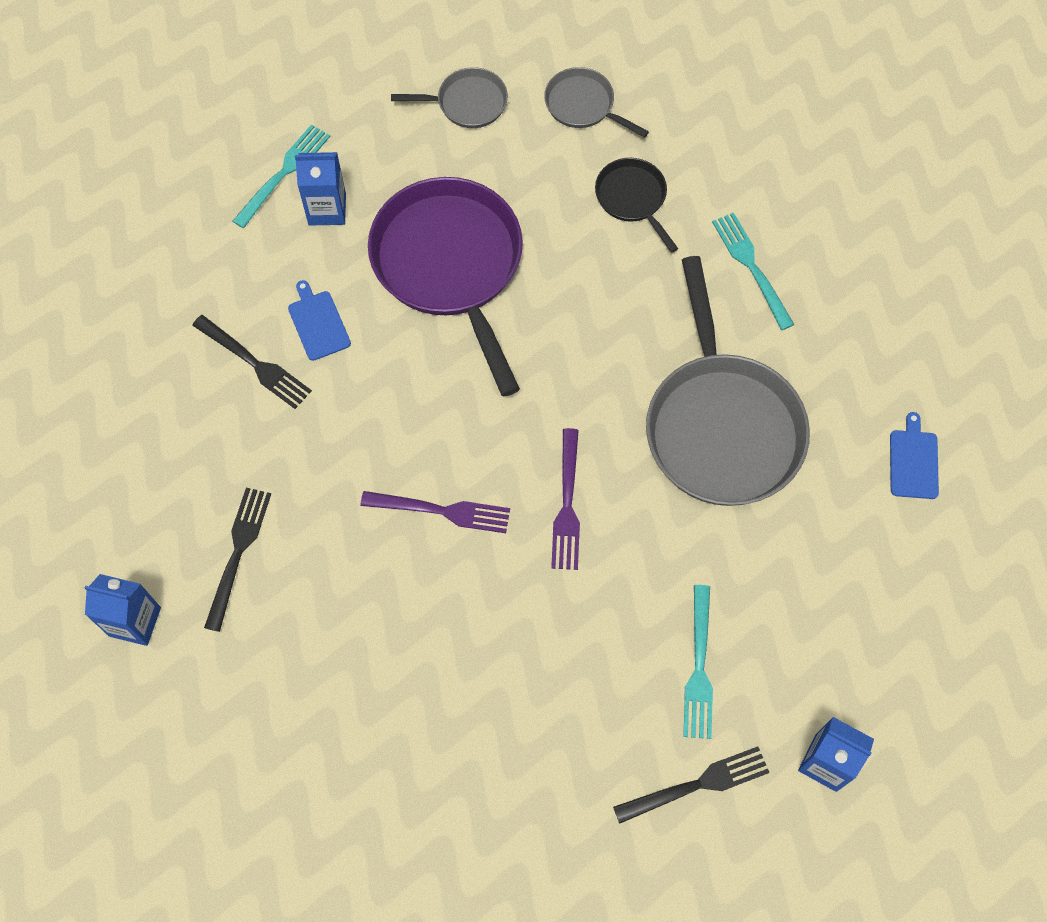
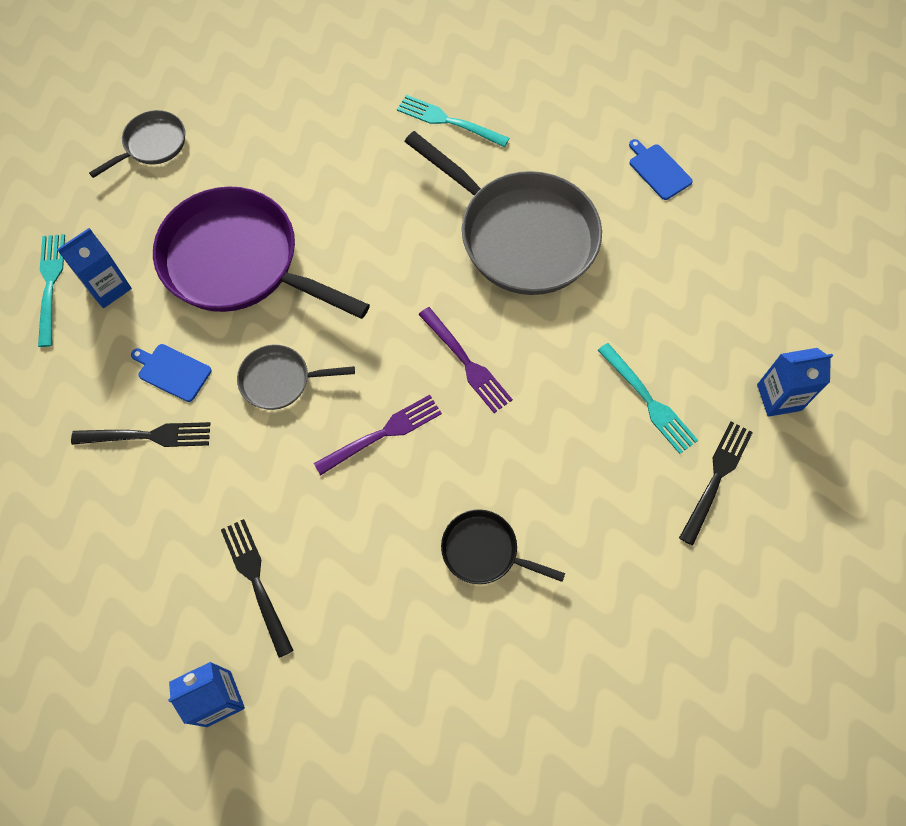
camera: 40 degrees left, 0 degrees up
(583, 105) = (240, 93): grey pan -> grey pan (280, 380)
(633, 199) = (330, 131): black pan -> black pan (484, 551)

